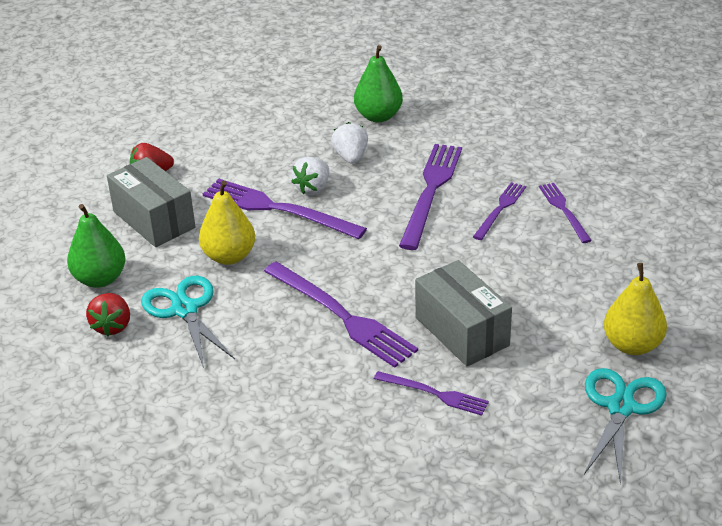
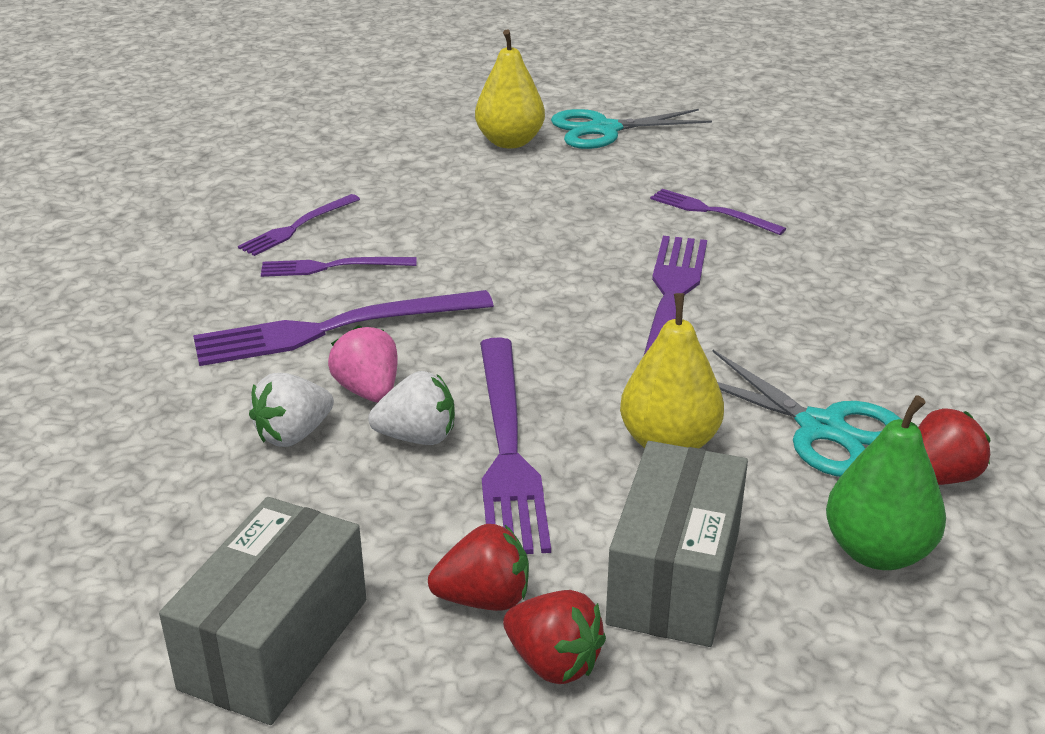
camera: 125 degrees left, 5 degrees down
(185, 310) = (821, 428): turquoise scissors -> turquoise scissors turned 75 degrees counterclockwise
(198, 172) = (484, 599): none -> red strawberry
(363, 186) = (368, 391): none -> pink strawberry
(378, 116) = (132, 455): green pear -> none
(434, 394) = (712, 212): purple fork -> purple fork turned 45 degrees counterclockwise
(462, 331) = (599, 225): grey box -> grey box (275, 643)

